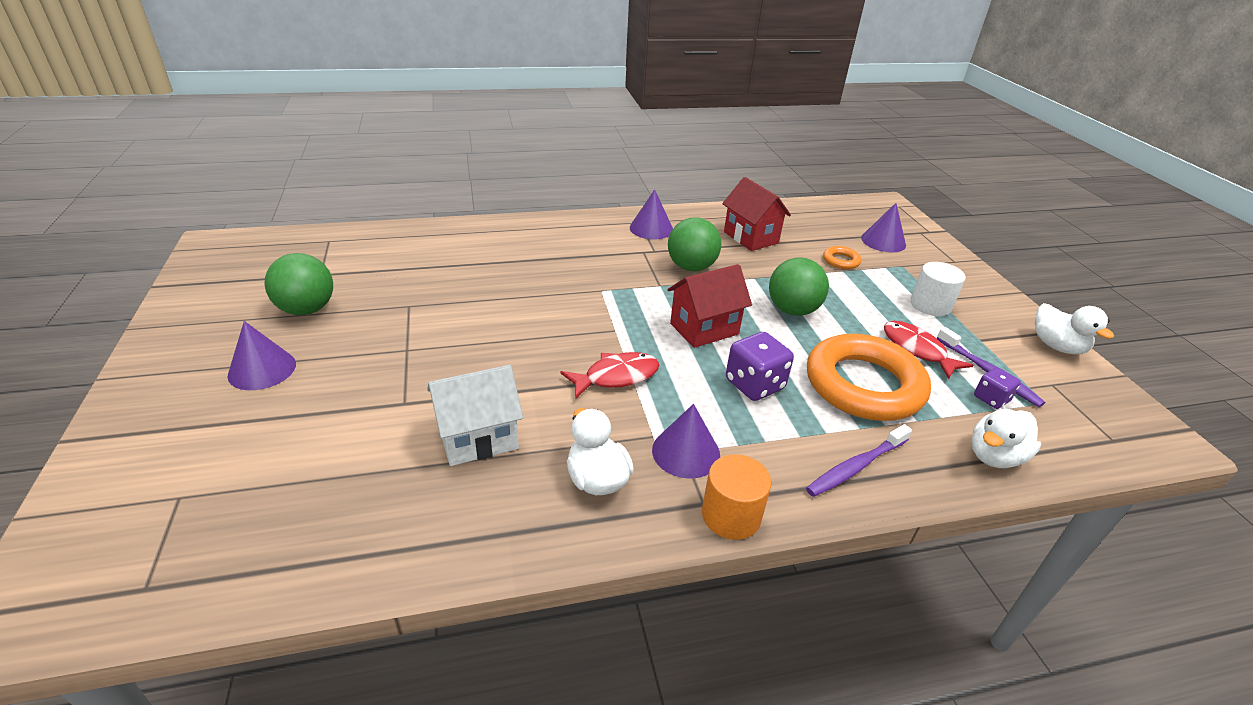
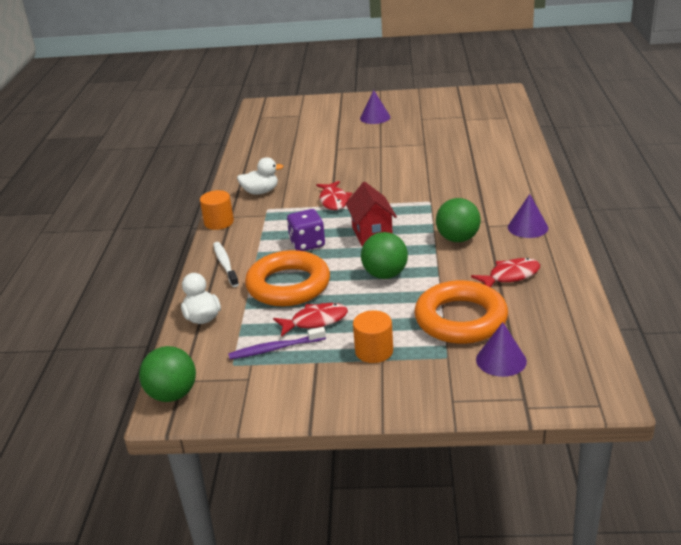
camera: 110 degrees right, 5 degrees down
(307, 309) = (426, 120): green ball -> green ball (172, 394)
(478, 438) = (302, 165): white house -> none
(686, 452) = (265, 215): purple cone -> none
(751, 237) = (510, 276): red house -> red fish
(841, 261) = (460, 319): orange ring -> orange ring, size x2.46
(856, 467) = (225, 264): purple toothbrush -> white toothbrush
(930, 305) = (374, 351): white cylinder -> orange cylinder
(991, 399) = (249, 338): purple dice -> none
(1056, 346) = (290, 406): white duck -> none

